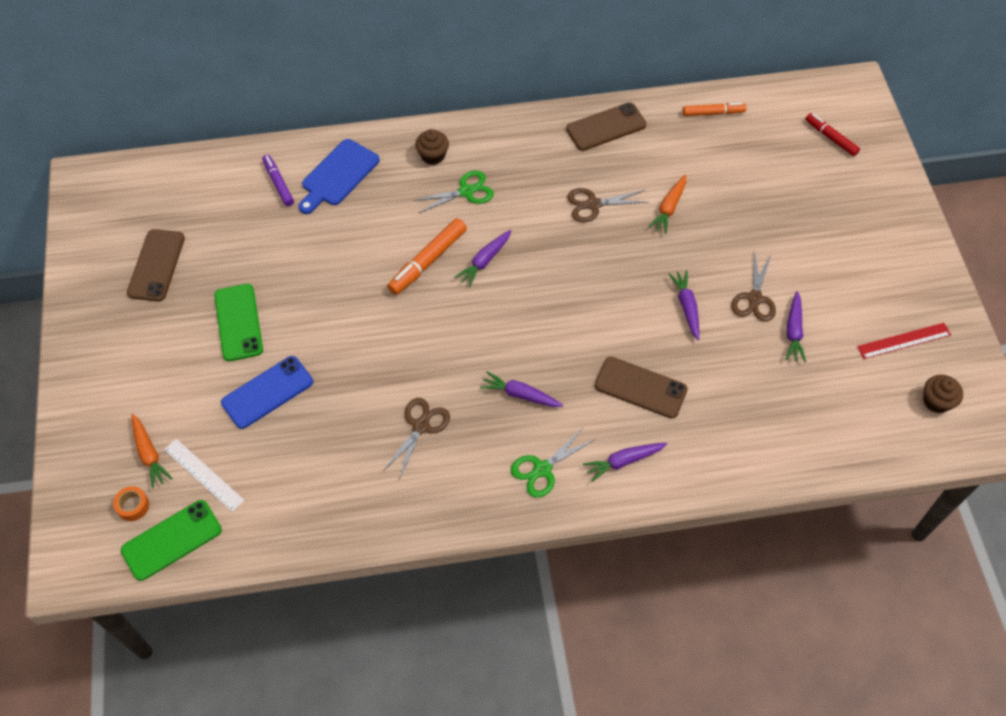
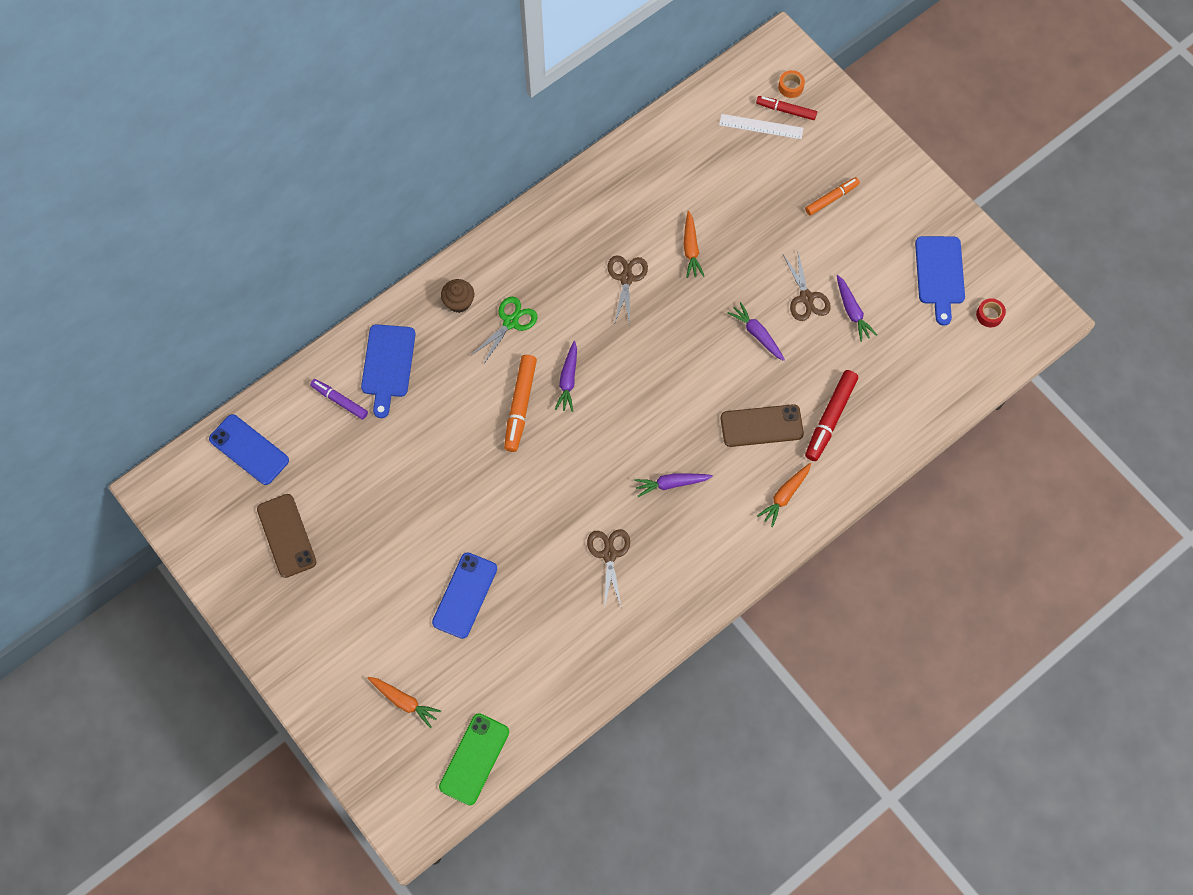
camera: 30 degrees left, 10 degrees up
(133, 506) = (422, 750): orange tape -> orange tape (790, 87)
(178, 185) = (249, 449): none -> blue phone
(204, 474) = (461, 692): white ruler -> white ruler (761, 126)
(238, 322) = (397, 548): green phone -> none
(542, 469) = (727, 537): green scissors -> none
(593, 204) = (626, 278): brown scissors -> brown scissors turned 135 degrees clockwise
(606, 127) = (592, 196): brown phone -> none
(623, 461) = (784, 496): purple carrot -> orange carrot
(713, 113) = (675, 135): orange marker -> orange marker (831, 198)
(713, 414) = (830, 418): none -> red marker
(904, 340) = (939, 274): red ruler -> blue cutting board
(936, 401) = (989, 315): brown cupcake -> red tape

